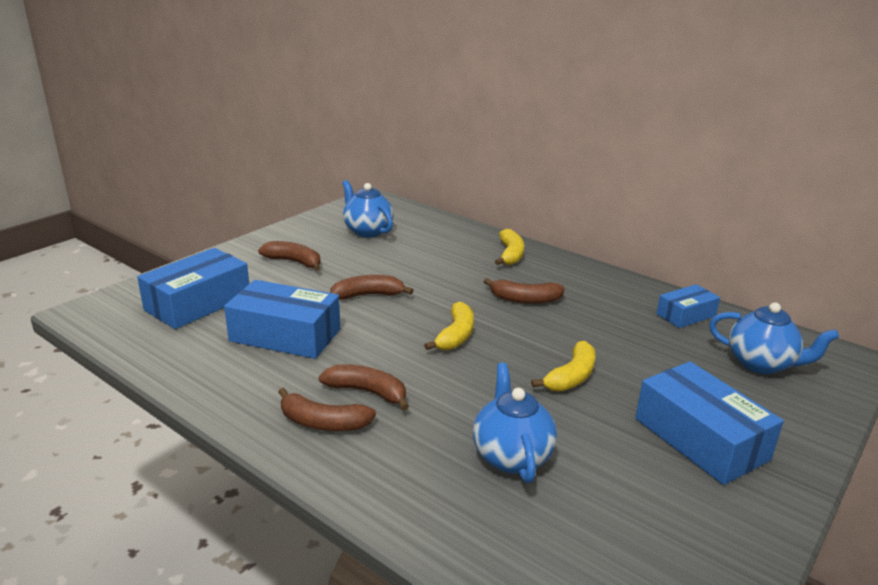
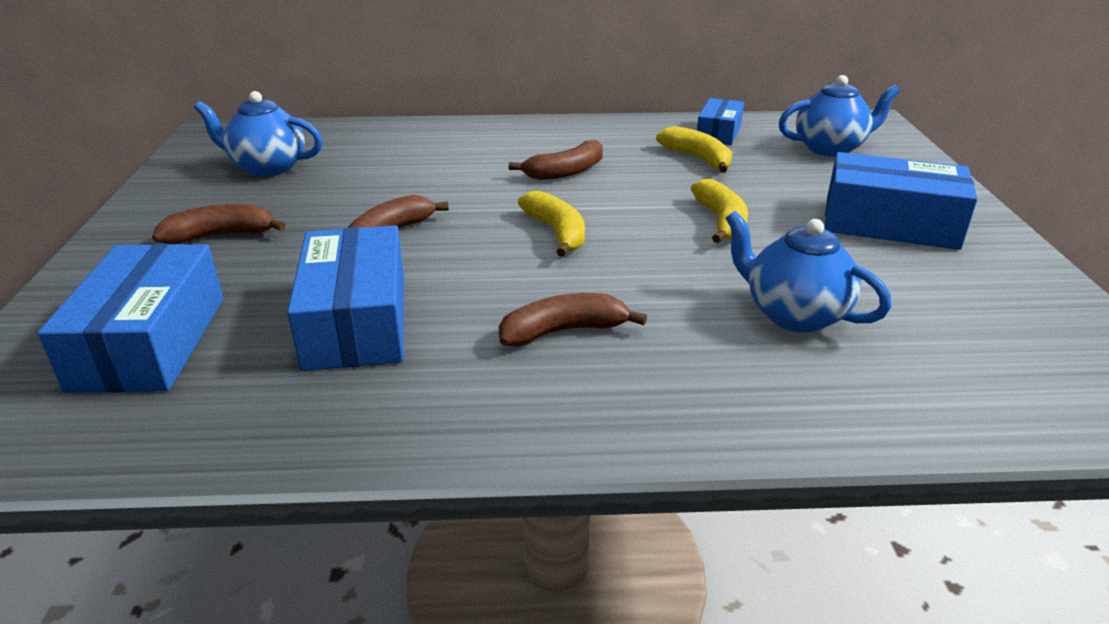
camera: 40 degrees left, 5 degrees up
(285, 335) = (356, 321): blue box -> blue box turned 75 degrees counterclockwise
(323, 423) = (570, 389): brown banana -> none
(510, 254) = (480, 136): yellow banana -> yellow banana (698, 159)

